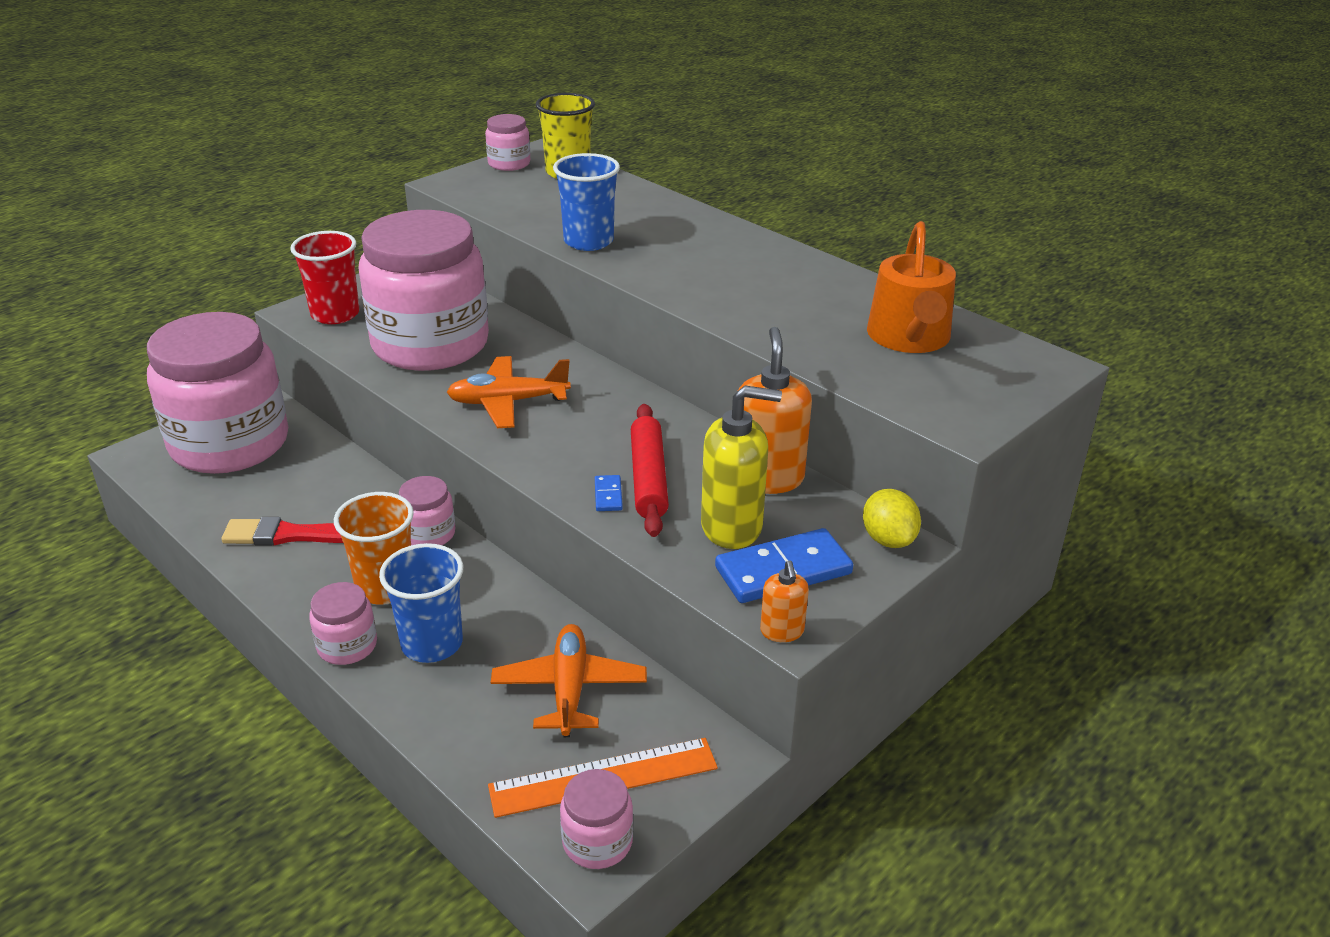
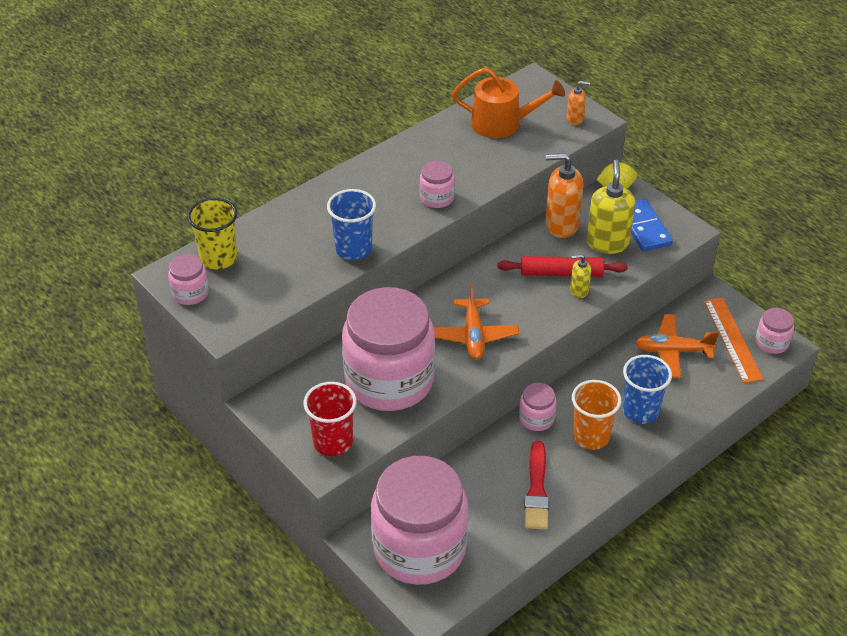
camera: 85 degrees left, 10 degrees up
(347, 646) = (644, 450): pink jar -> pink jar (436, 198)
(608, 495) = (579, 290): blue domino -> yellow soap dispenser
(782, 631) = (690, 233): orange soap dispenser -> orange soap dispenser (575, 119)

